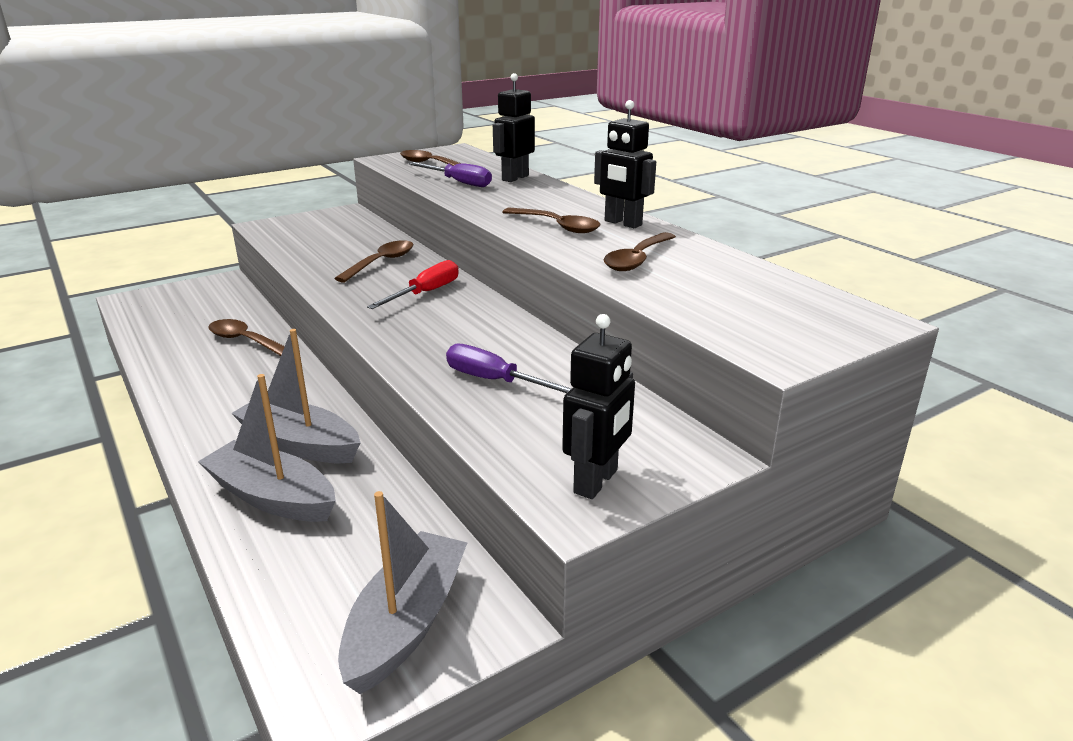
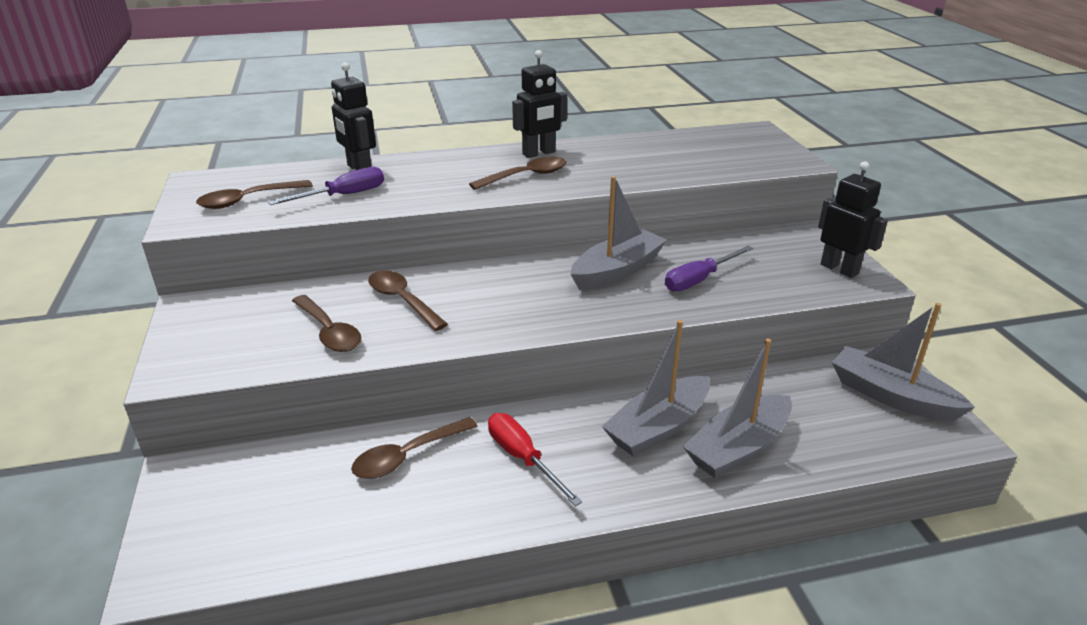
camera: 70 degrees left, 5 degrees up
(425, 293) = (506, 286): red screwdriver -> red screwdriver (523, 458)
(487, 335) = (617, 271): none -> grey boat
(637, 259) = (625, 164): brown spoon -> brown spoon (329, 332)

